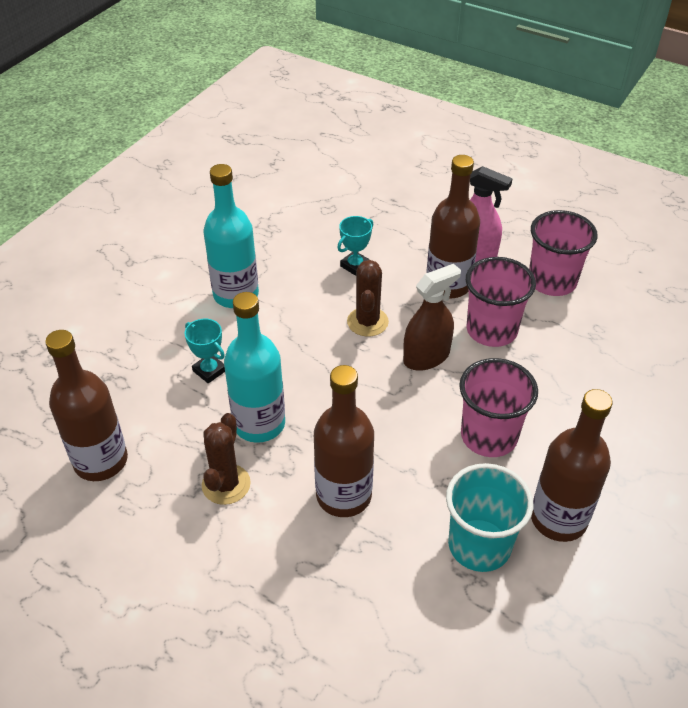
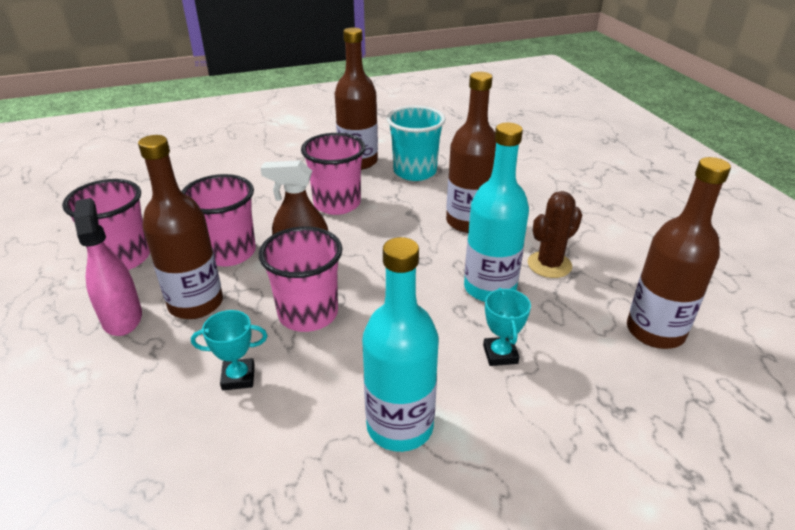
camera: 140 degrees left, 10 degrees down
(367, 322) = (308, 314): brown cactus -> pink cup

